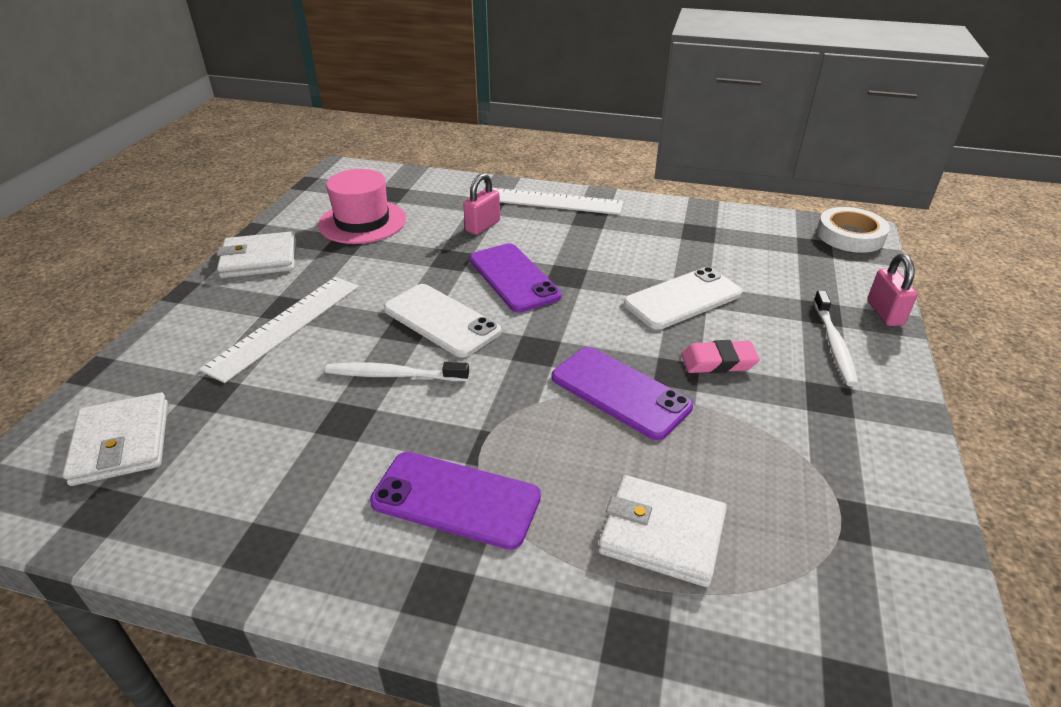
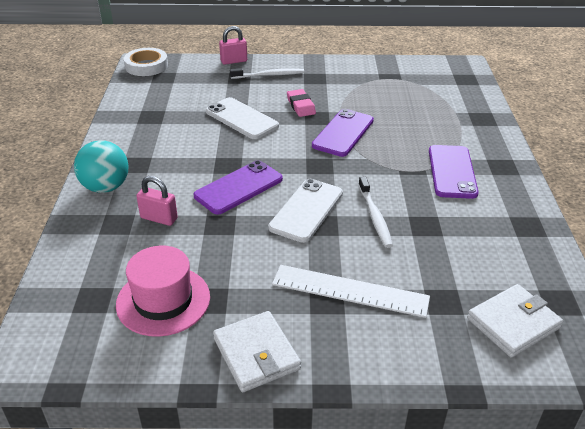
camera: 105 degrees left, 0 degrees up
(551, 201) = (106, 187): white ruler -> turquoise ball
(662, 534) = (429, 116): white wallet -> none

